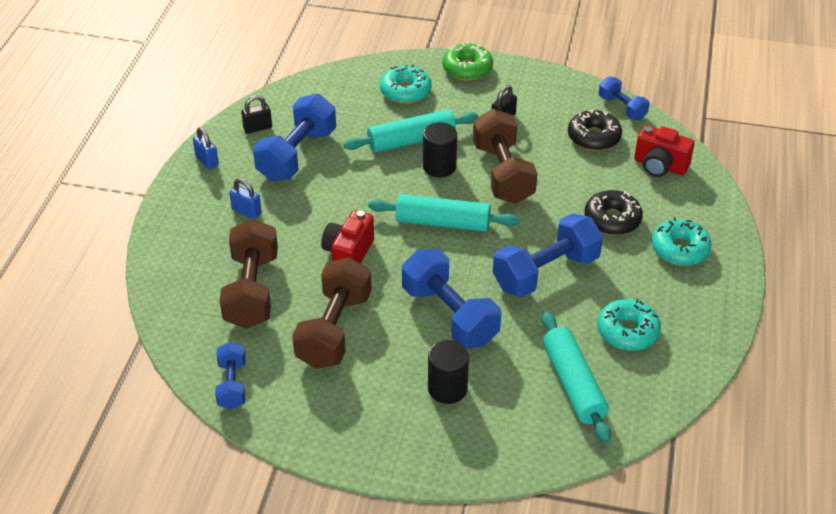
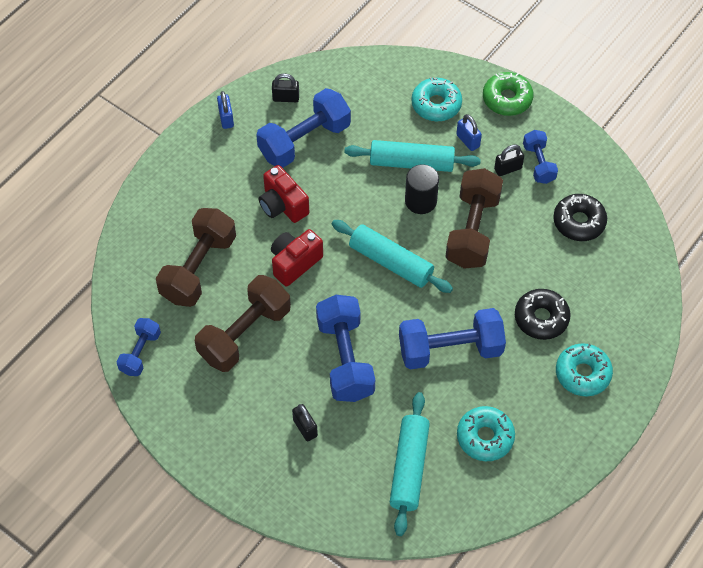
camera: 25 degrees right, 15 degrees up
(246, 211) = (233, 185): blue padlock -> blue padlock (468, 141)
(447, 388) = (305, 428): black cylinder -> black padlock
(622, 108) = (626, 198): blue dumbbell -> blue dumbbell (538, 163)
(660, 166) = (620, 277): red camera -> red camera (282, 205)

